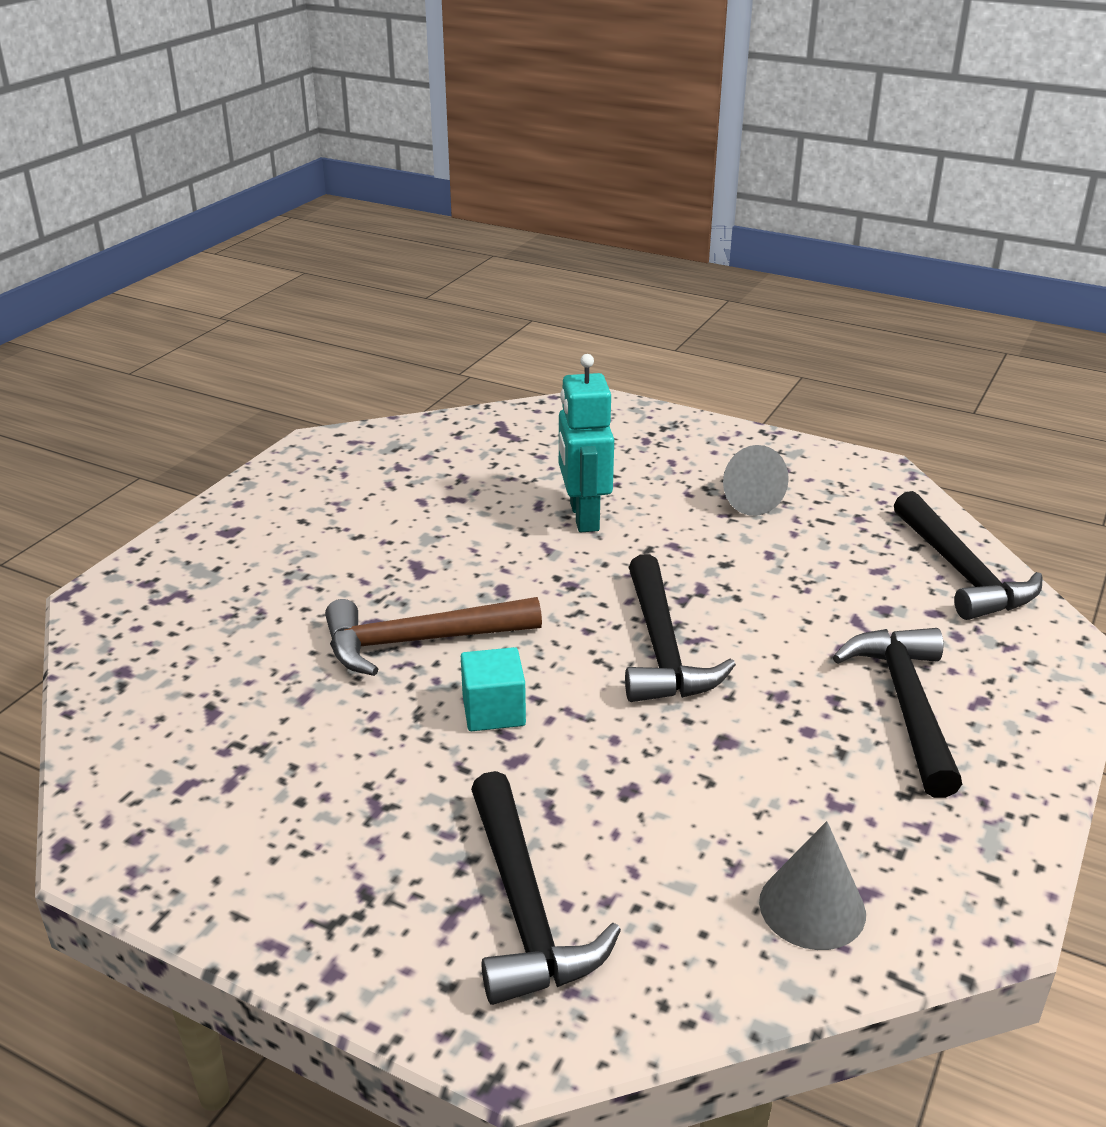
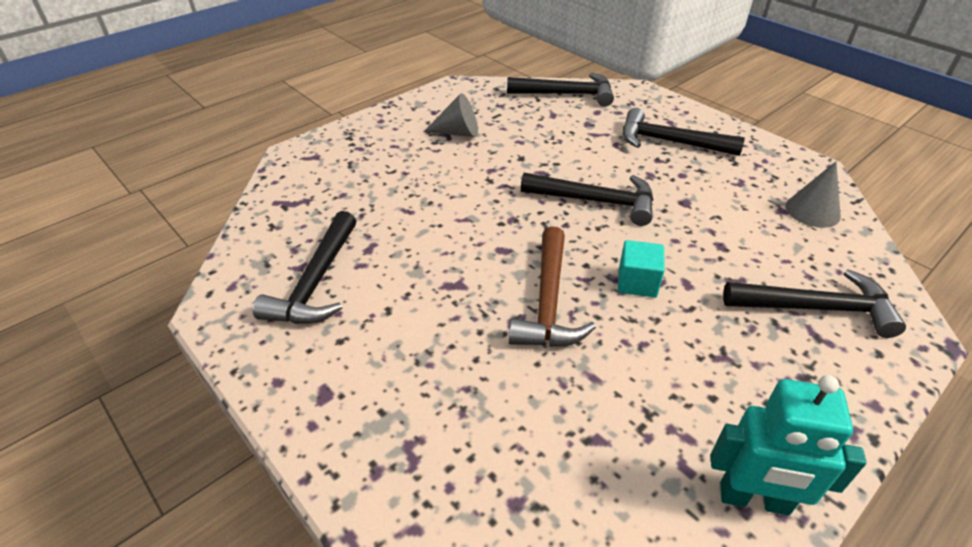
camera: 70 degrees left, 10 degrees up
(381, 483) = (316, 282): none -> black hammer
(583, 517) = (436, 195): turquoise robot -> turquoise robot (754, 499)

